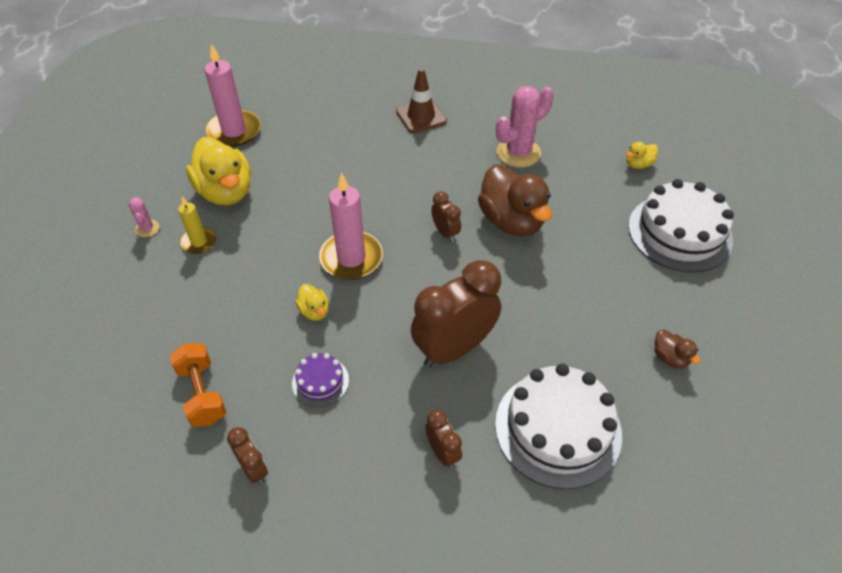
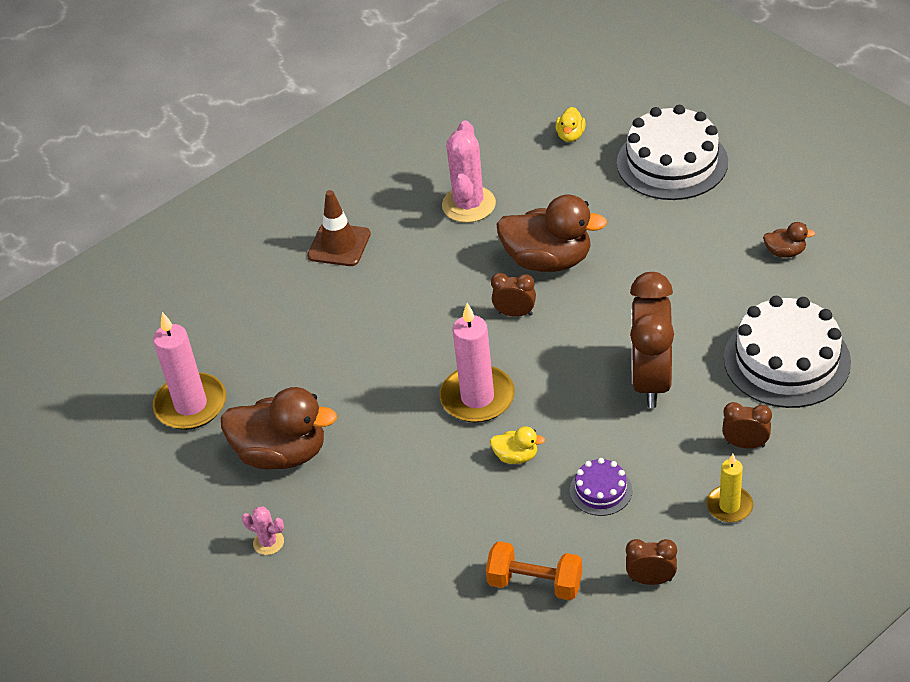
camera: 45 degrees left, 5 degrees down
(199, 242) = (334, 506): yellow candle -> yellow candle (729, 506)
(226, 192) = (282, 453): yellow duck -> brown duck

